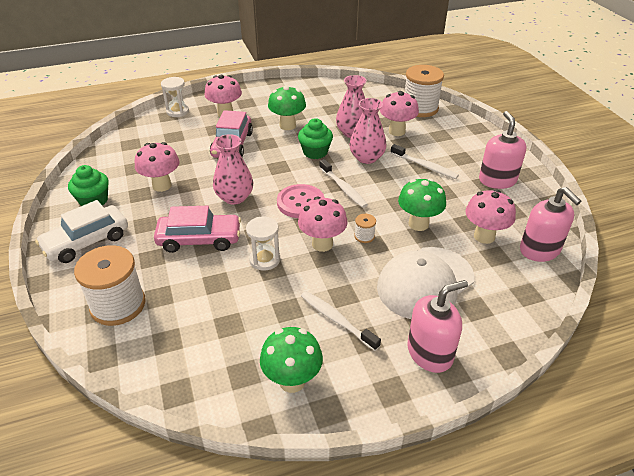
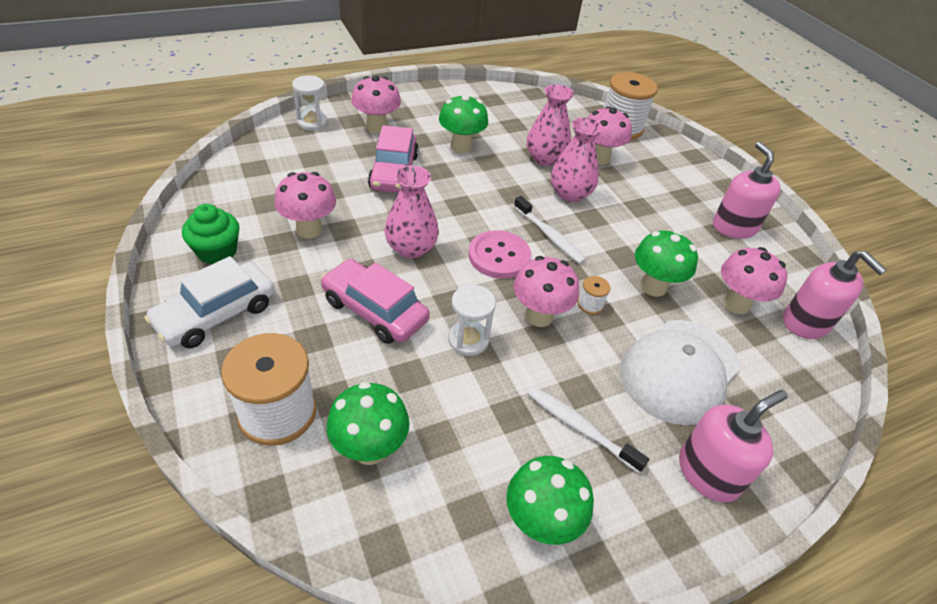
camera: 10 degrees left, 5 degrees up
(178, 330) = (370, 449): none -> green mushroom
(199, 239) = (375, 310): pink car -> pink car turned 135 degrees counterclockwise
(315, 152) = (503, 184): green cupcake -> none
(425, 166) = (644, 207): white toothbrush -> none

